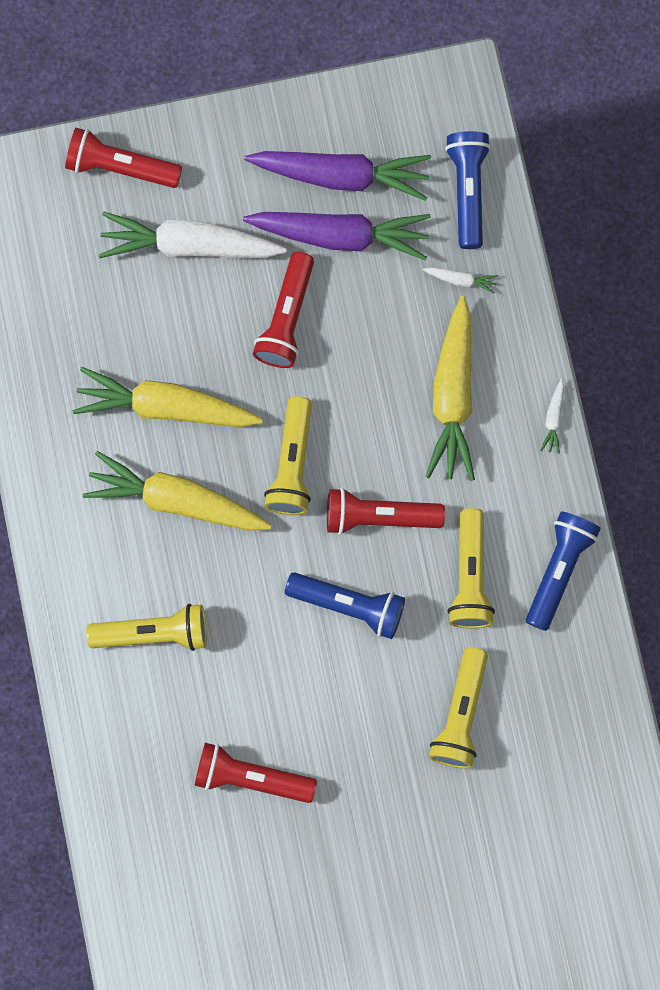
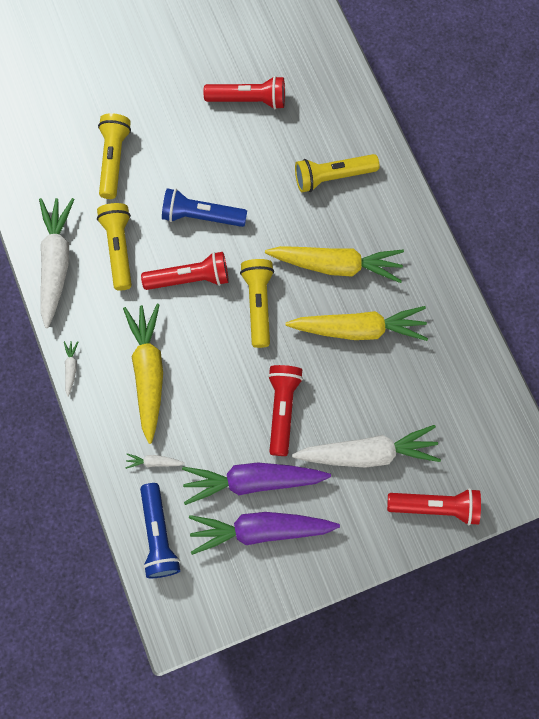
camera: 170 degrees right, 5 degrees down
(559, 570) = (56, 263): blue flashlight -> white carrot

